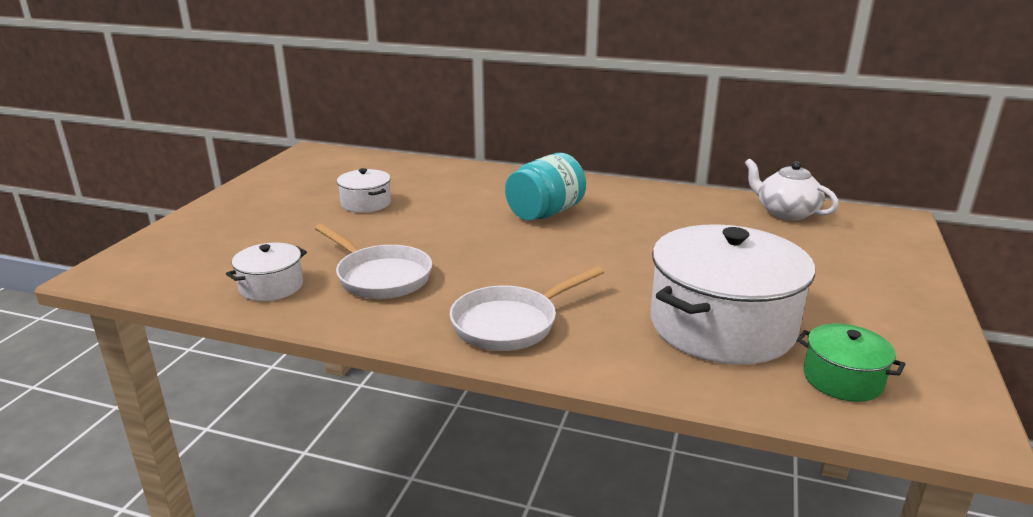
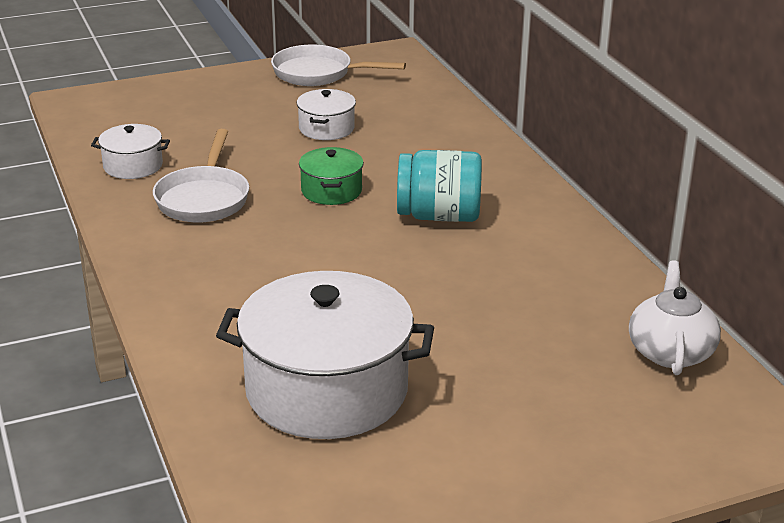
camera: 50 degrees right, 5 degrees up
(511, 323) = (201, 286): white pan -> white pan (318, 73)
(842, 379) = (303, 484): green pot -> green pot (331, 191)

